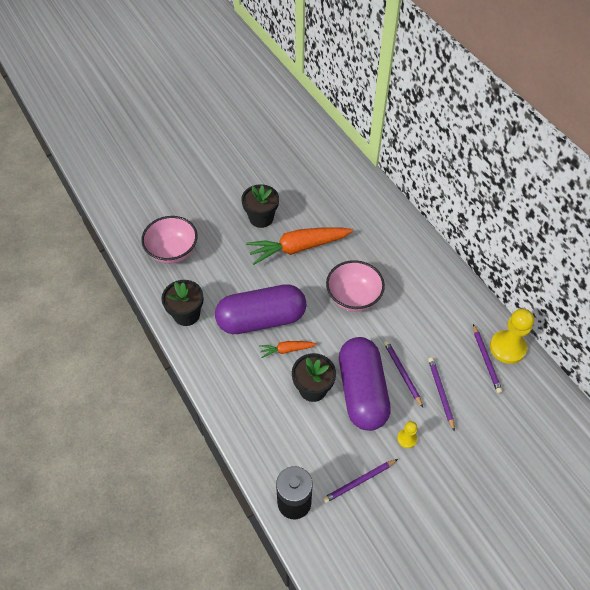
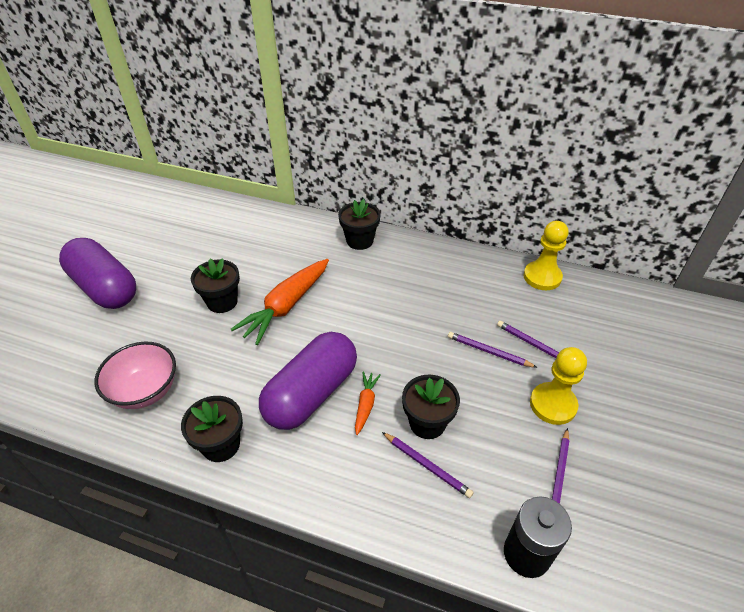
camera: 40 degrees left, 10 degrees down
(287, 350) = (365, 405): orange carrot -> orange carrot turned 150 degrees clockwise
(353, 297) = (381, 316): pink bowl -> none
(362, 391) = (473, 392): purple capsule -> purple capsule (105, 288)
(395, 227) = (359, 241): none -> black flower pot
(407, 439) = (553, 404): yellow pawn -> yellow pawn, size x1.96
(486, 360) = (538, 296): purple pencil -> purple pencil (427, 465)

